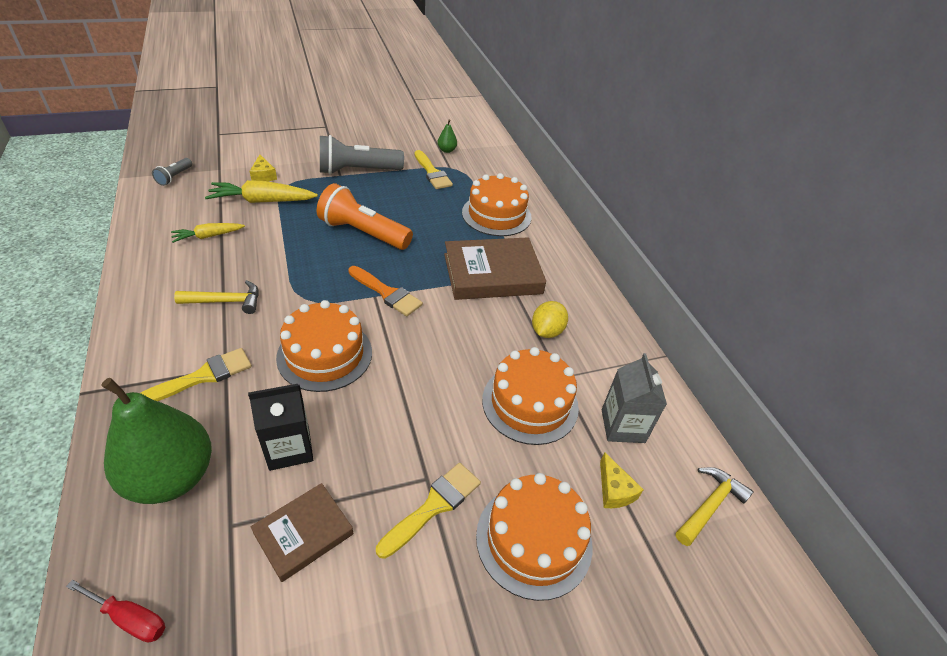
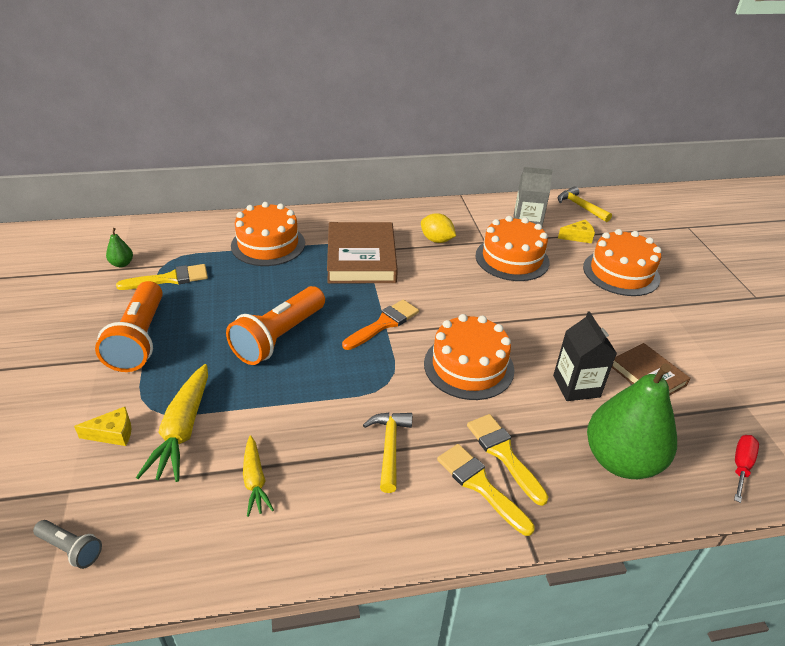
camera: 80 degrees left, 5 degrees down
(357, 171) = (139, 339): grey flashlight -> orange flashlight
(433, 506) = (609, 312): yellow brush -> yellow brush (480, 485)

